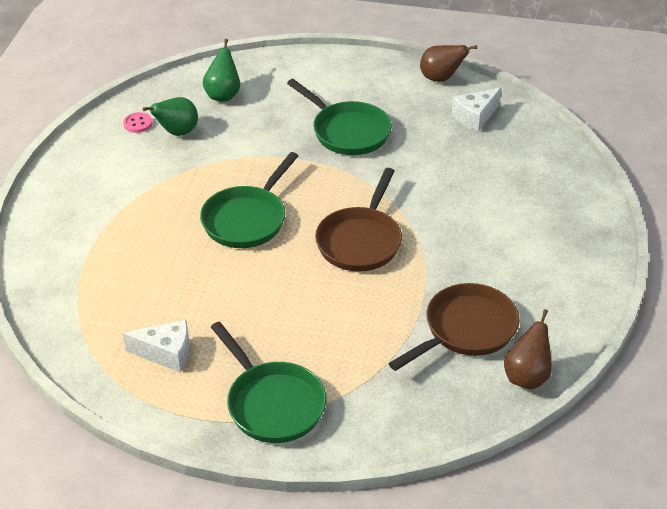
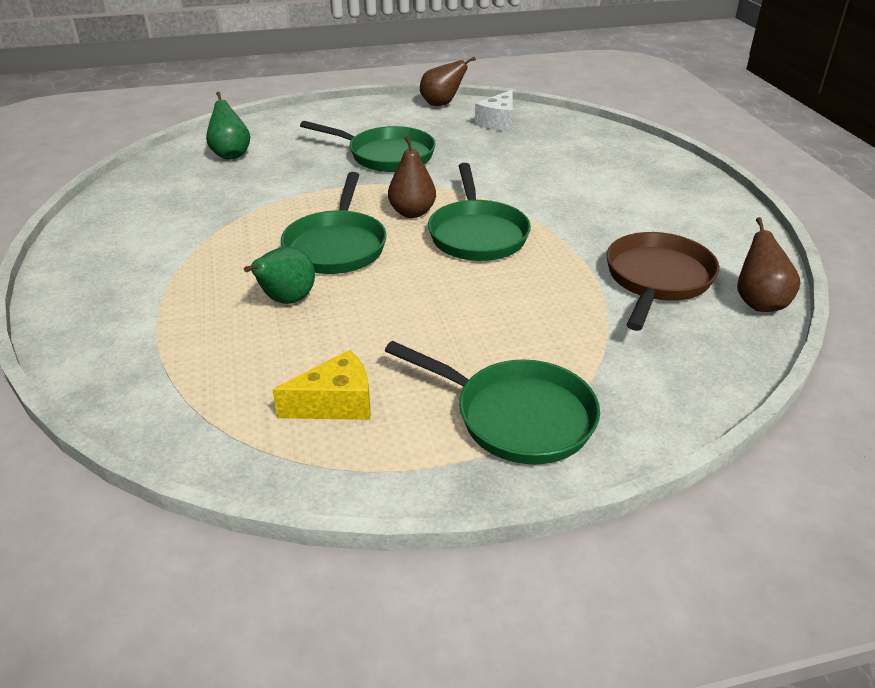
camera: 25 degrees left, 5 degrees down
(138, 124) = (146, 195): pink button -> none
(166, 353) = (336, 404): white cheese -> yellow cheese
(177, 132) = (199, 193): green pear -> green pear (286, 300)
(326, 203) = (412, 212): none -> brown pear
(360, 241) = (477, 234): brown pan -> green pan

